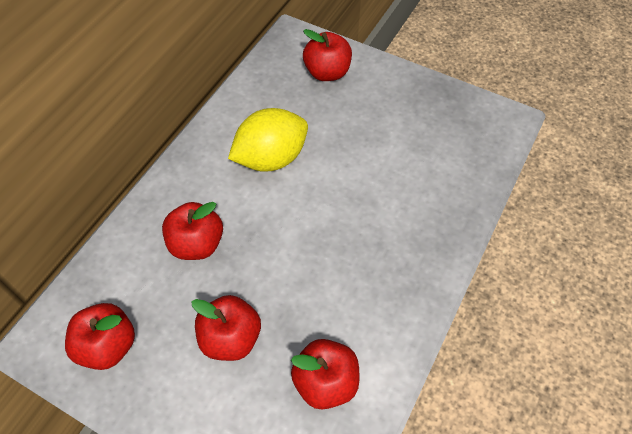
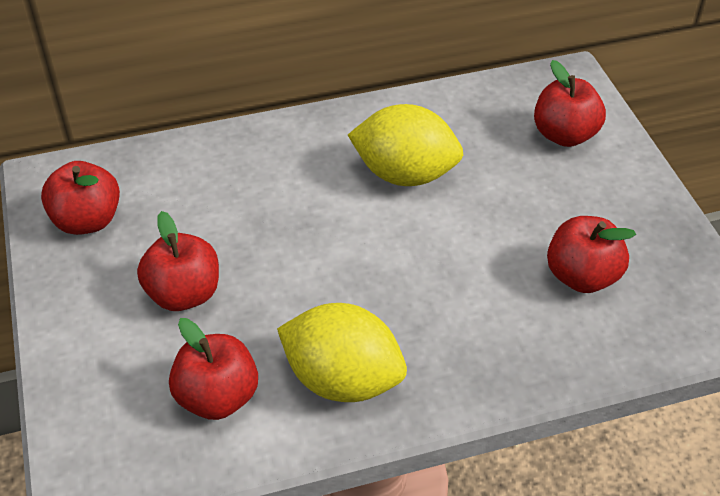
camera: 45 degrees right, 10 degrees down
(197, 244) = (248, 197): red apple -> red apple (582, 276)
(378, 308) = (342, 379): none -> yellow lemon

